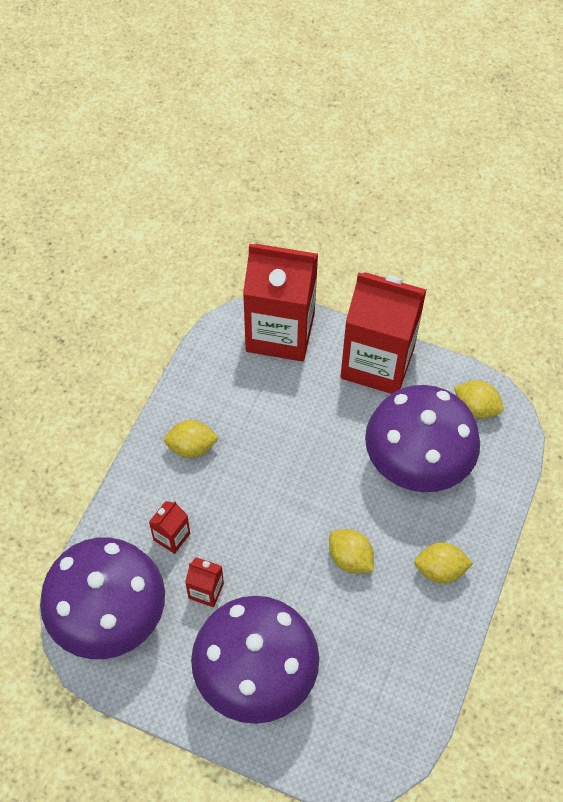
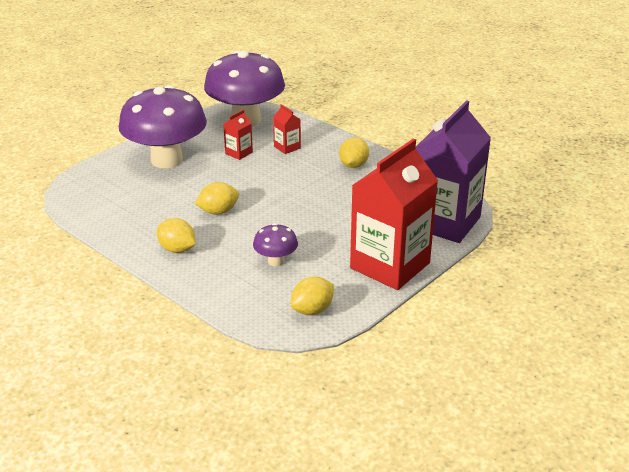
camera: 110 degrees right, 25 degrees down
(280, 332) = (445, 222): red carton -> purple carton
(416, 465) = (276, 261): purple mushroom -> purple mushroom, size x0.44
(440, 570) = (177, 249): yellow lemon -> yellow lemon turned 75 degrees counterclockwise

